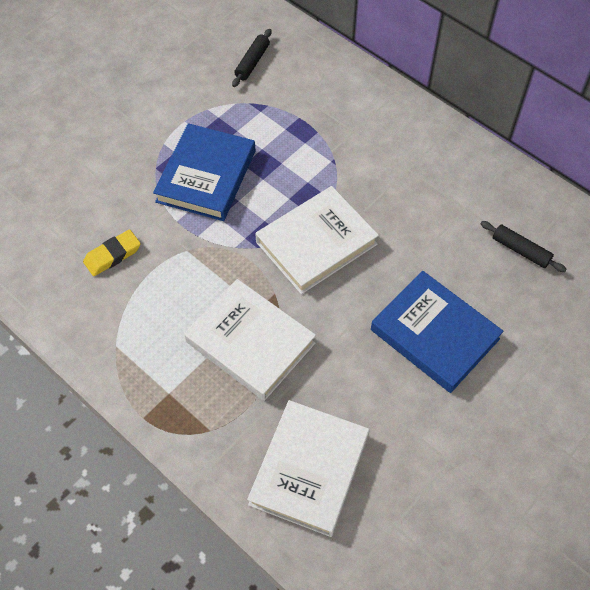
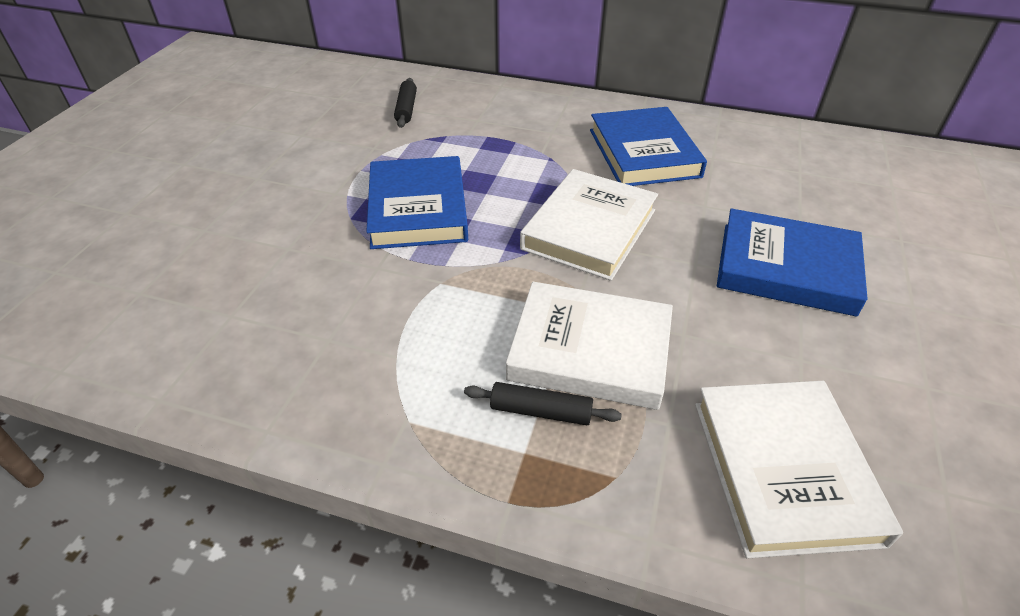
camera: 25 degrees left, 15 degrees down
(112, 255) = (344, 319): yellow eraser -> none
(412, 182) = (644, 153): none -> blue book
(520, 250) = (795, 174): black rolling pin -> black rolling pin (541, 411)

